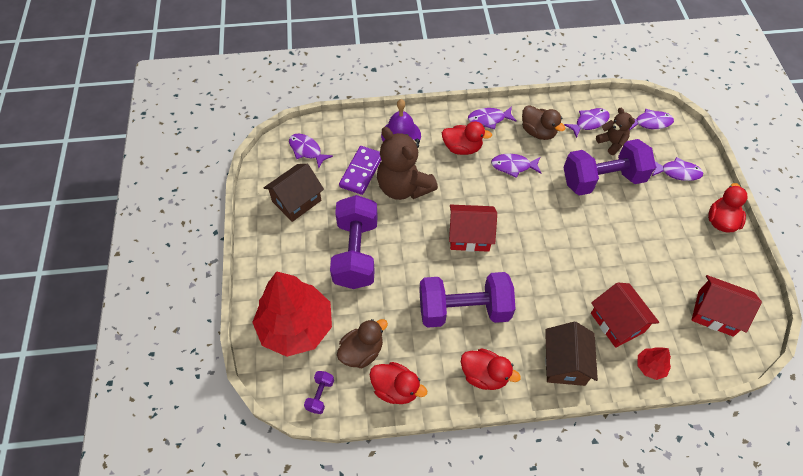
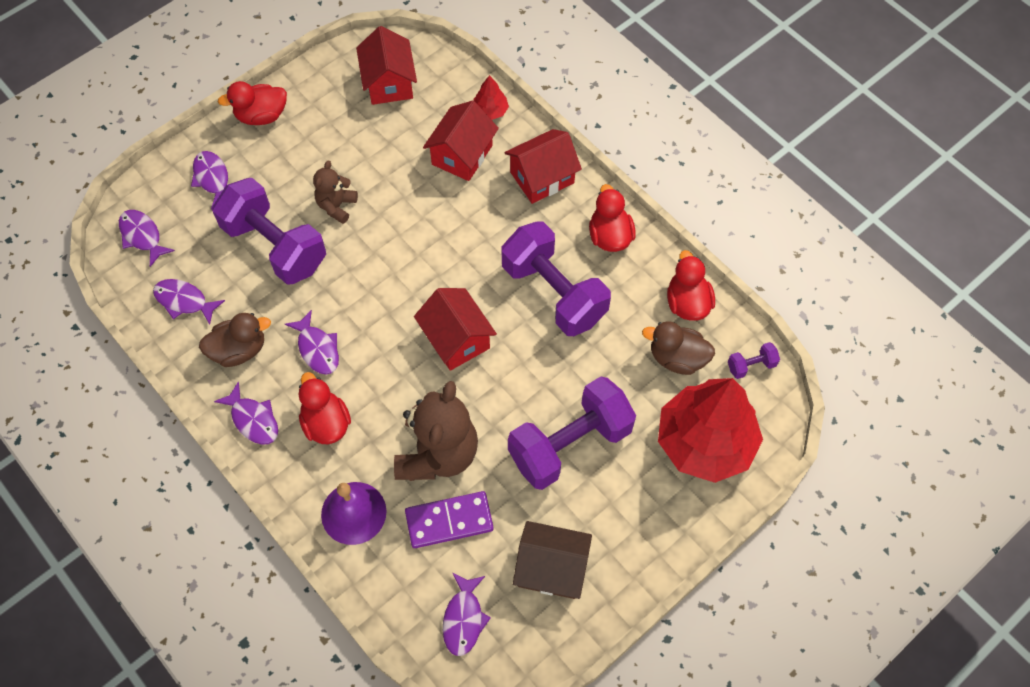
camera: 125 degrees left, 5 degrees up
(538, 132) = (239, 350): brown duck -> brown duck turned 60 degrees clockwise
(565, 363) = (542, 177): brown house -> red house
(612, 143) = (206, 262): brown teddy bear -> brown teddy bear (336, 206)

